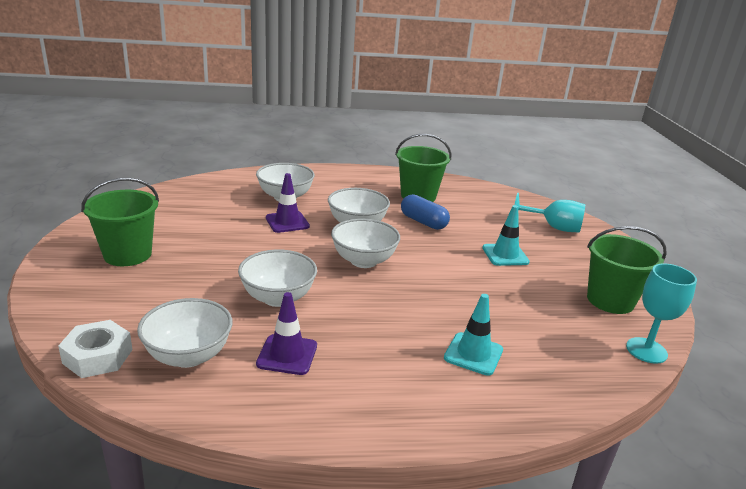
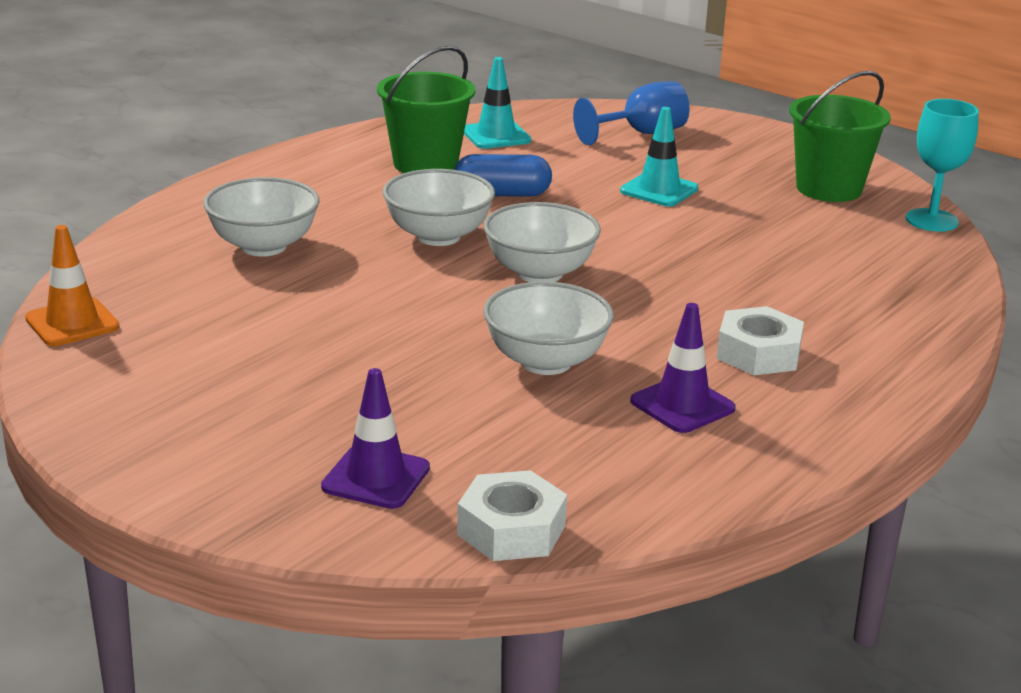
camera: 45 degrees left, 0 degrees up
(127, 254) = (247, 424): green bucket -> none
(168, 191) = (72, 323): none -> orange traffic cone
(188, 356) = (597, 467): white bowl -> none
(287, 222) = (347, 276): purple traffic cone -> purple traffic cone (376, 478)
(380, 356) = (758, 353): none -> white nut
(473, 354) = (824, 303): turquoise traffic cone -> turquoise traffic cone (496, 135)
(553, 227) = (641, 134): turquoise goblet -> blue goblet

